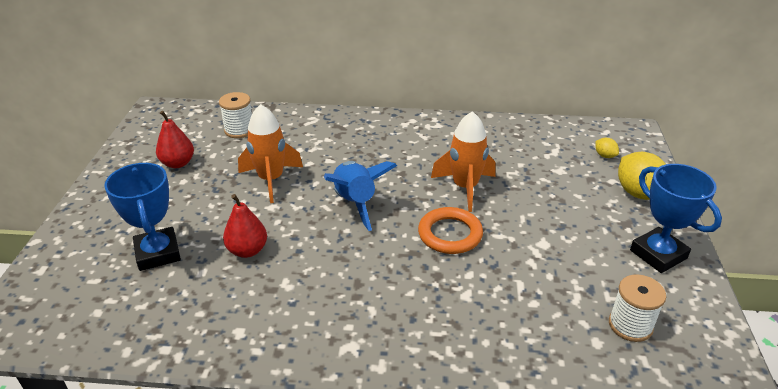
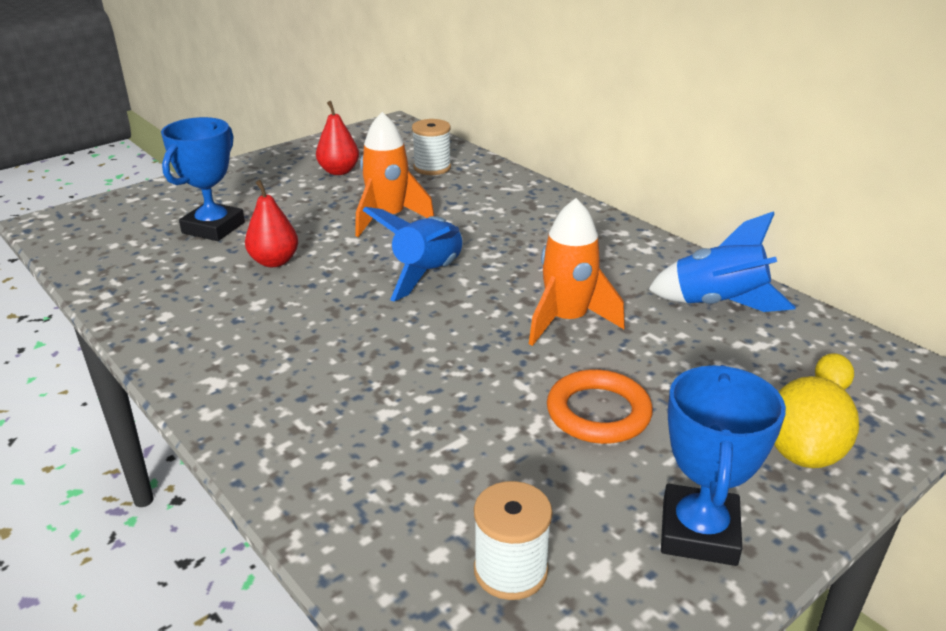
camera: 45 degrees right, 5 degrees down
(450, 234) = (470, 352): orange ring -> orange ring (598, 412)
(511, 139) = (718, 304): none -> blue rocket

